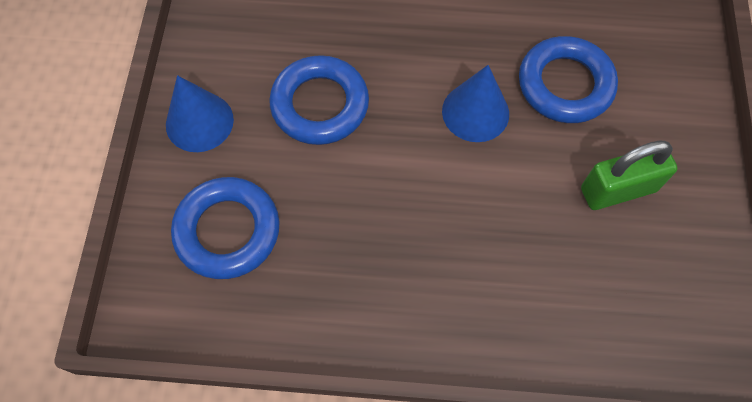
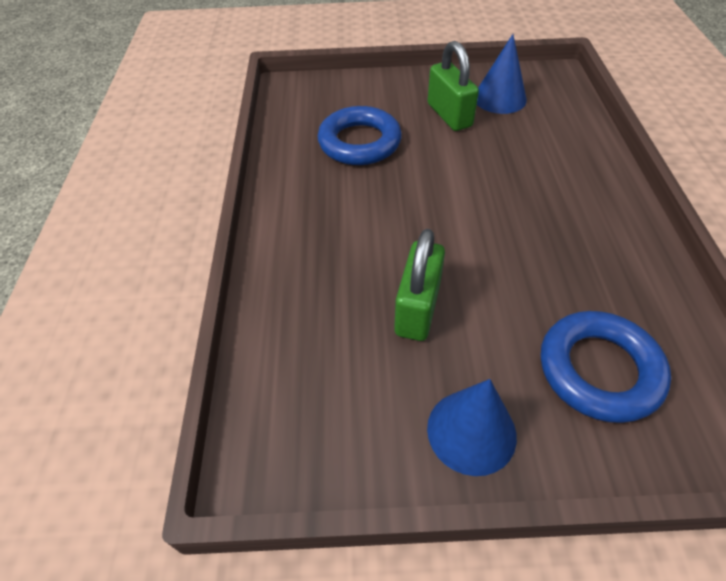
camera: 95 degrees left, 15 degrees down
(320, 105) = (417, 308): blue ring -> green padlock
(475, 112) = (399, 192): blue cone -> blue cone (499, 98)

